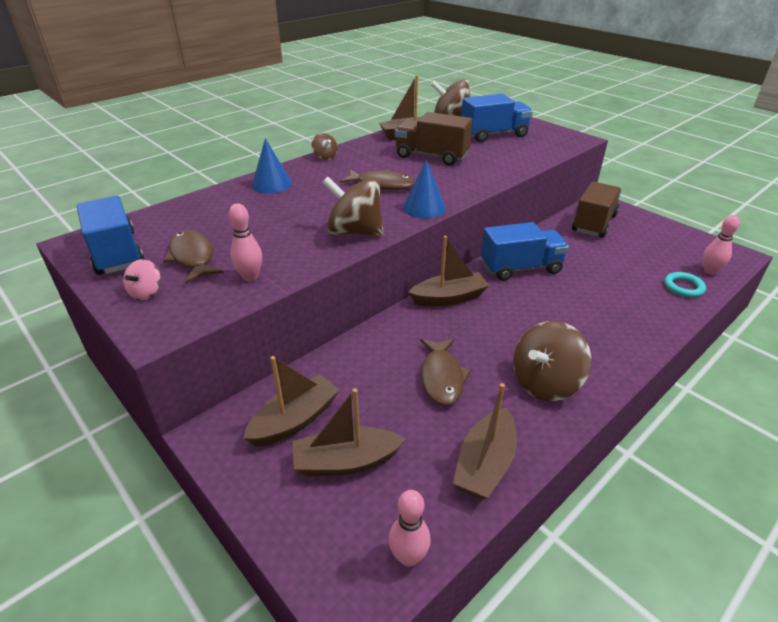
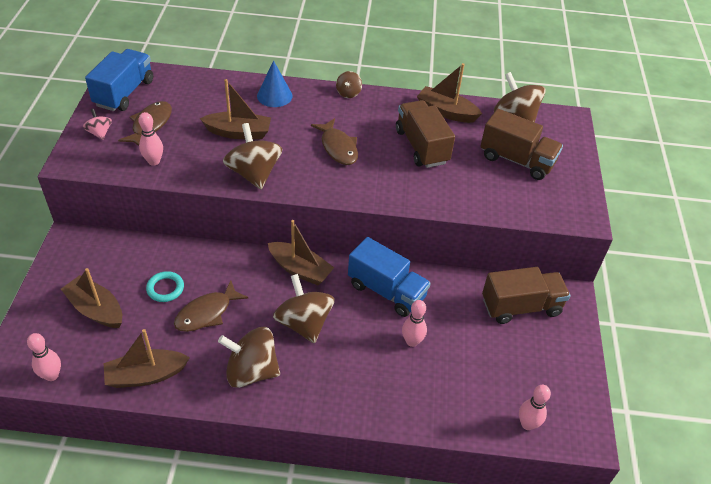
camera: 45 degrees right, 10 degrees up
(146, 292) = (99, 133): pink spinning top -> pink spinning top turned 90 degrees clockwise
(295, 420) = (109, 267): brown boat -> brown boat (238, 132)
(424, 208) = (327, 188): blue cone -> none
(494, 135) = (516, 160): blue truck -> brown truck
(514, 325) = (304, 323): none -> brown spinning top
(586, 281) = (412, 341): none -> pink bowling pin
(683, 287) = (475, 412): turquoise ring -> turquoise ring (165, 288)

